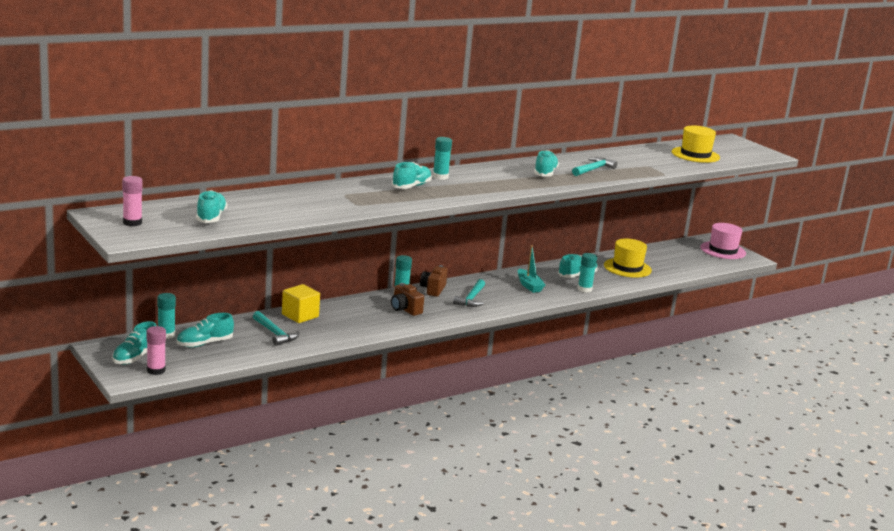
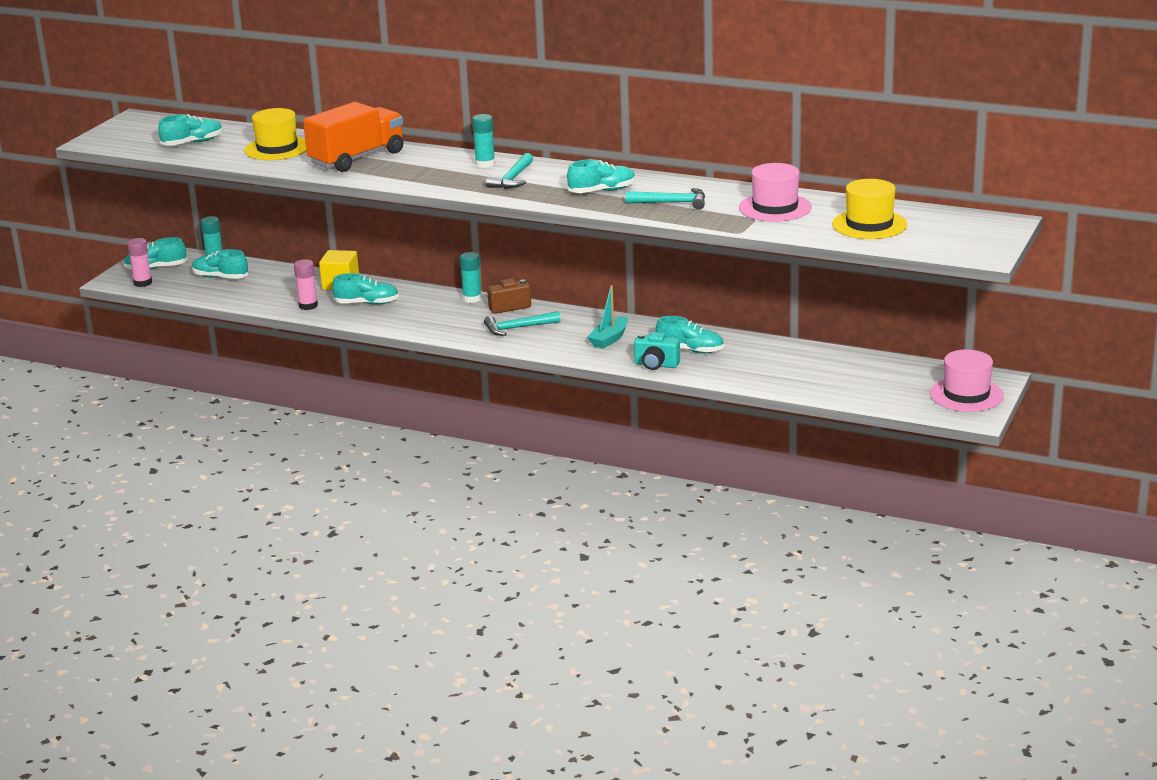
camera: 60 degrees right, 5 degrees up
(132, 223) = (133, 130): pink glue stick -> pink glue stick (308, 306)
(275, 333) = (284, 290): turquoise hammer -> turquoise hammer (512, 179)
(358, 195) = (357, 158): none -> orange truck
(405, 309) = (434, 313): brown camera -> none
(411, 186) = (427, 165): turquoise shoe -> turquoise shoe (367, 303)
(584, 289) = (656, 365): turquoise glue stick -> turquoise camera
(627, 268) = (774, 365): yellow hat -> yellow hat (277, 148)
(639, 158) = (775, 208): none -> pink hat

